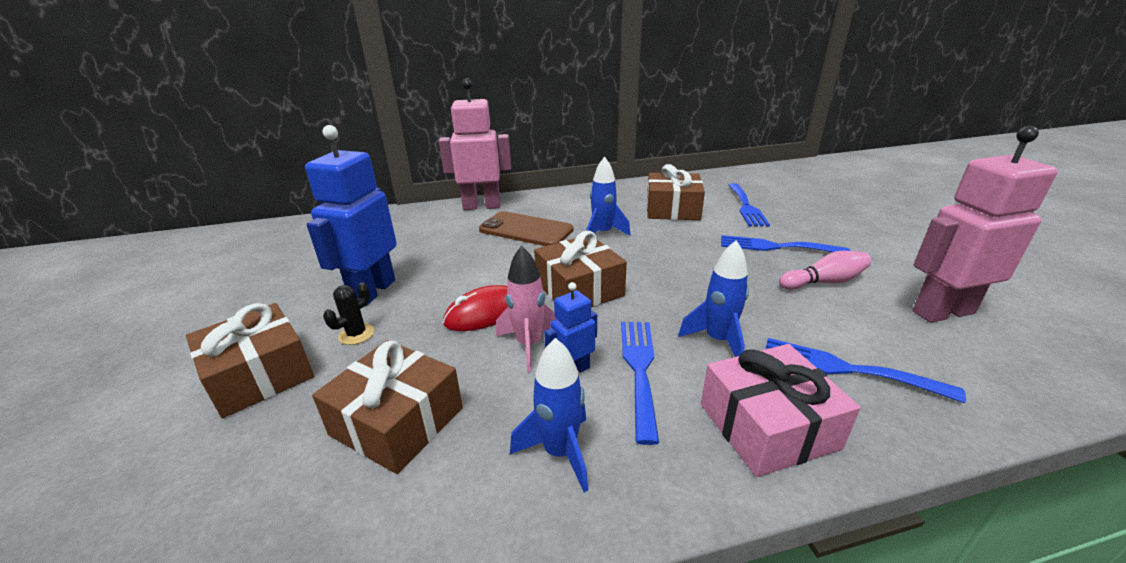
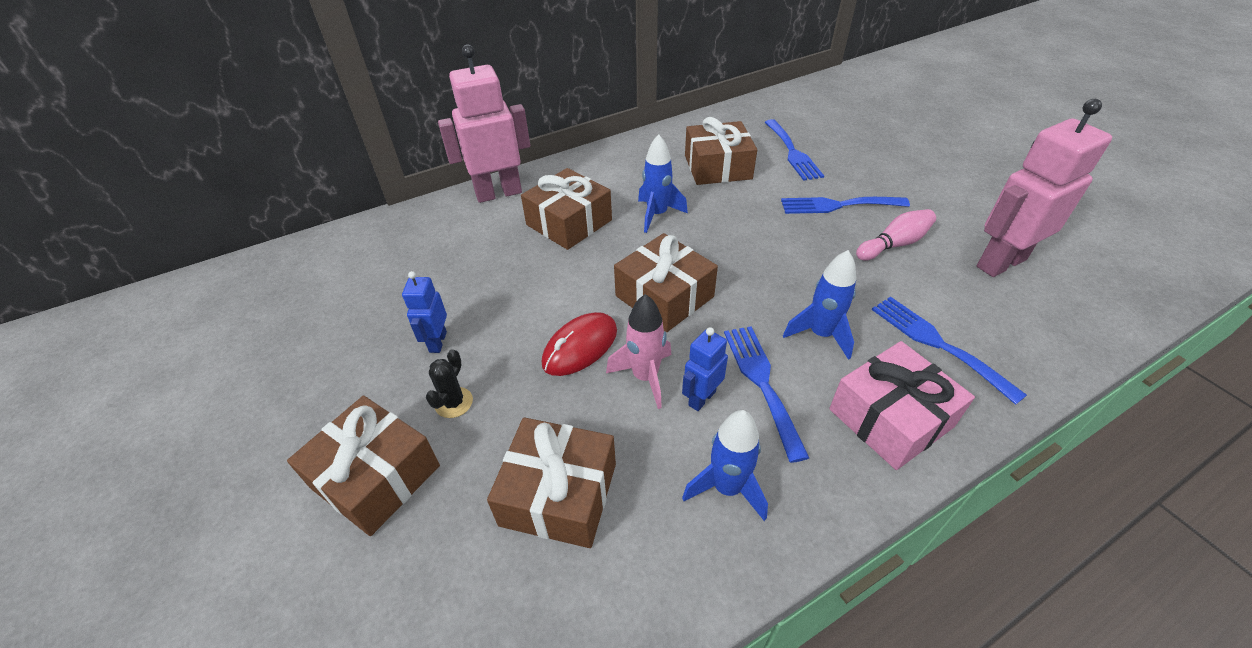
camera: 15 degrees left, 15 degrees up
(373, 291) = (437, 342): blue robot -> blue robot, size x0.50
(526, 230) = (569, 222): brown phone -> brown gift
(845, 369) = (937, 343): blue fork -> blue fork turned 45 degrees clockwise

